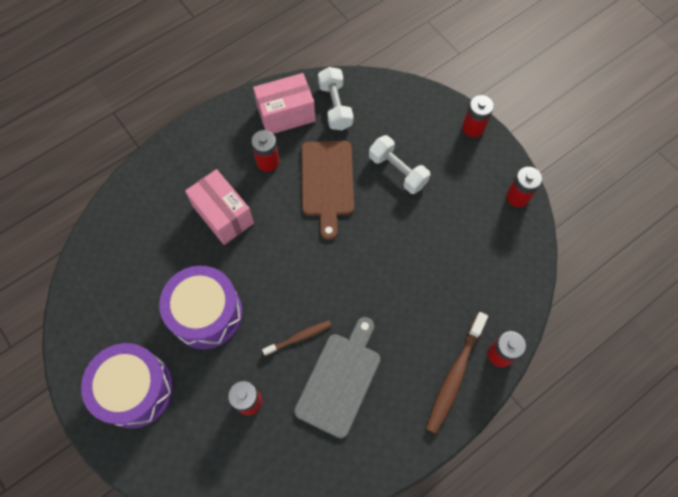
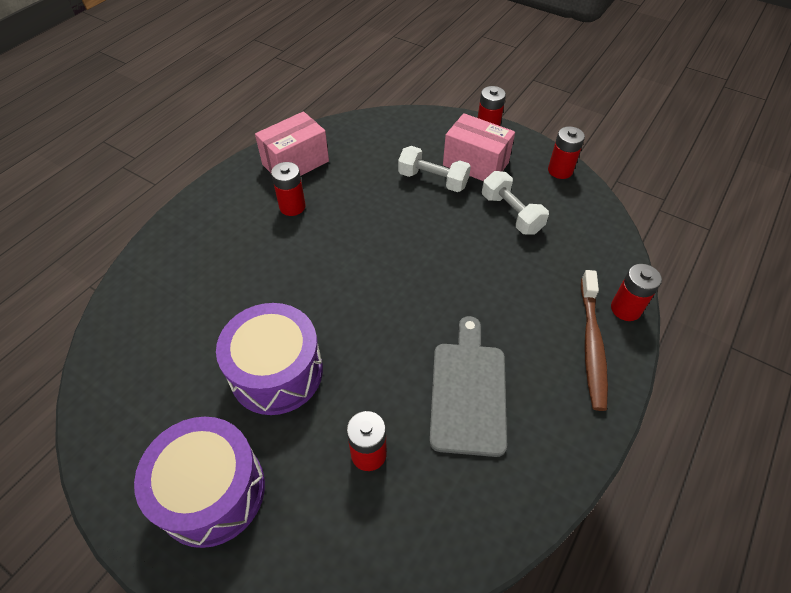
camera: 20 degrees left, 15 degrees down
(223, 215) = (260, 267): pink box -> pink box (475, 164)
(299, 337) = (399, 362): brown toothbrush -> none
(327, 182) = (365, 208): brown cutting board -> none
(335, 106) = (344, 145): white dumbbell -> white dumbbell (511, 213)

